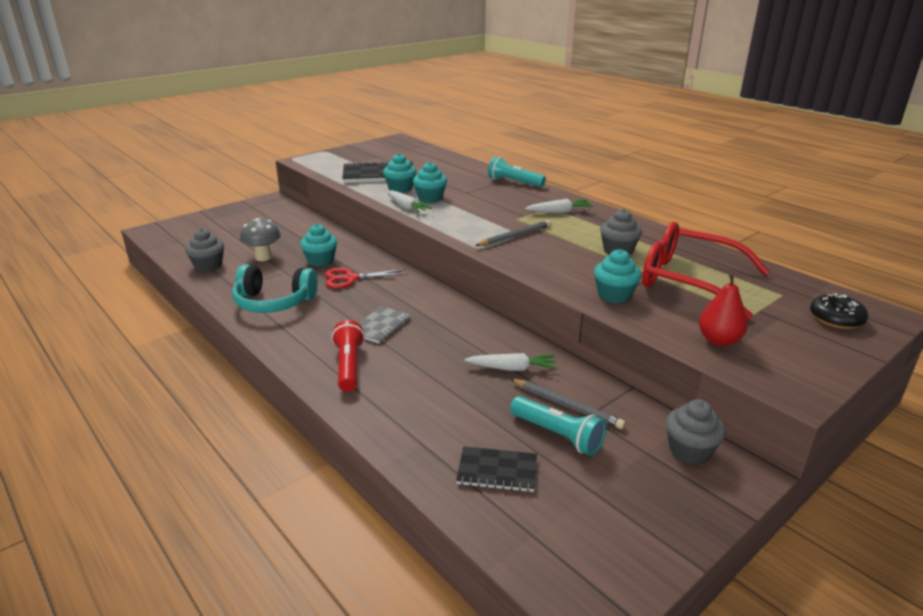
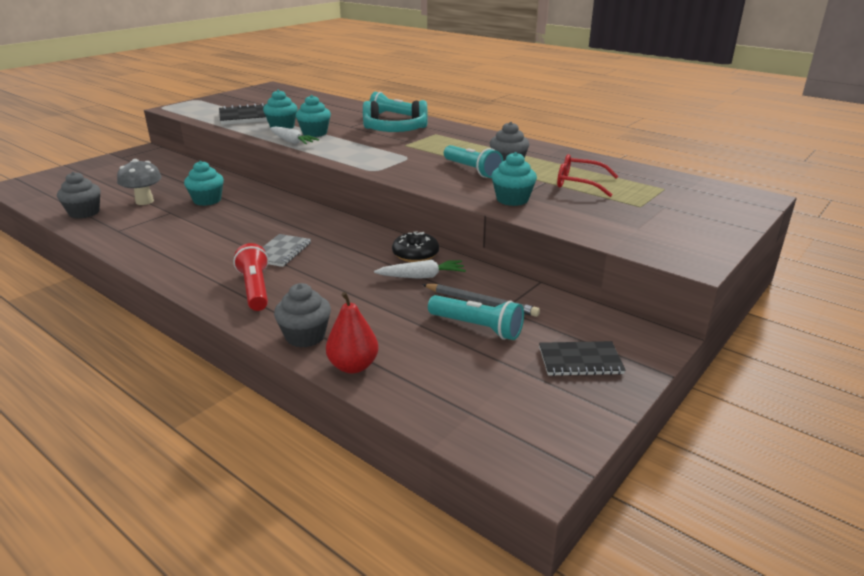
camera: 10 degrees left, 0 degrees up
(274, 302) = (163, 240): turquoise headphones -> turquoise headphones (395, 131)
(351, 278) = (242, 213): red scissors -> none
(497, 471) = (424, 363): black notebook -> black notebook (580, 361)
(515, 236) = (406, 159): grey pencil -> none
(559, 212) = (445, 137): white carrot -> none
(579, 255) = (472, 170): none -> turquoise flashlight
(689, 450) = (603, 327): grey cupcake -> grey cupcake (305, 336)
(690, 281) = (580, 183): red glasses -> red glasses, size x0.54
(719, 340) = (616, 227): red pear -> red pear (353, 366)
(836, 319) = (715, 203): black donut -> black donut (415, 254)

